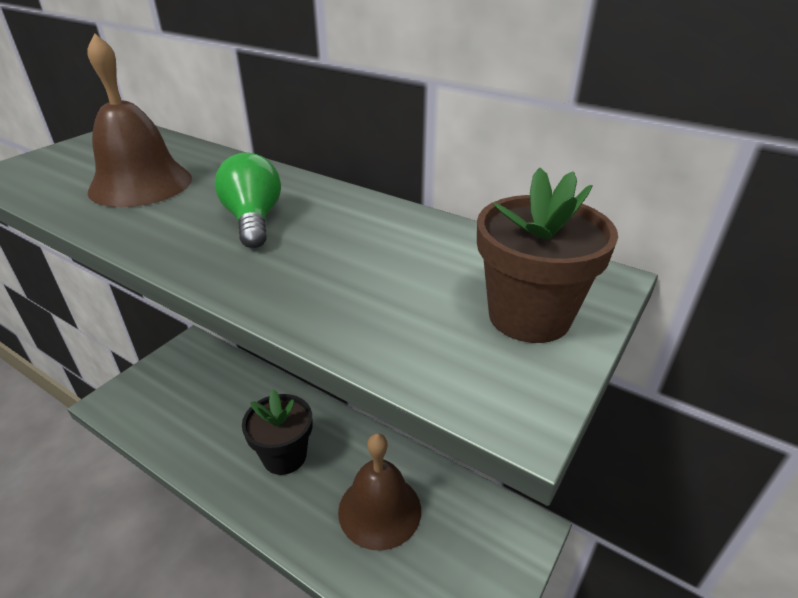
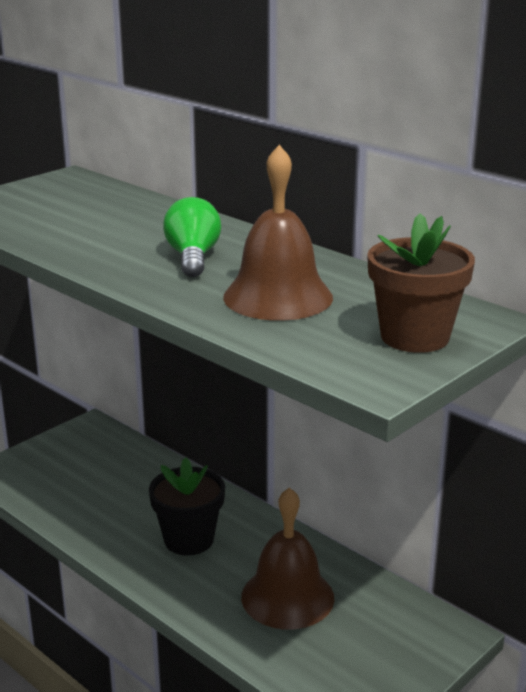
camera: 10 degrees right, 10 degrees down
(141, 184) = (90, 223): brown bell -> brown bell (278, 297)

